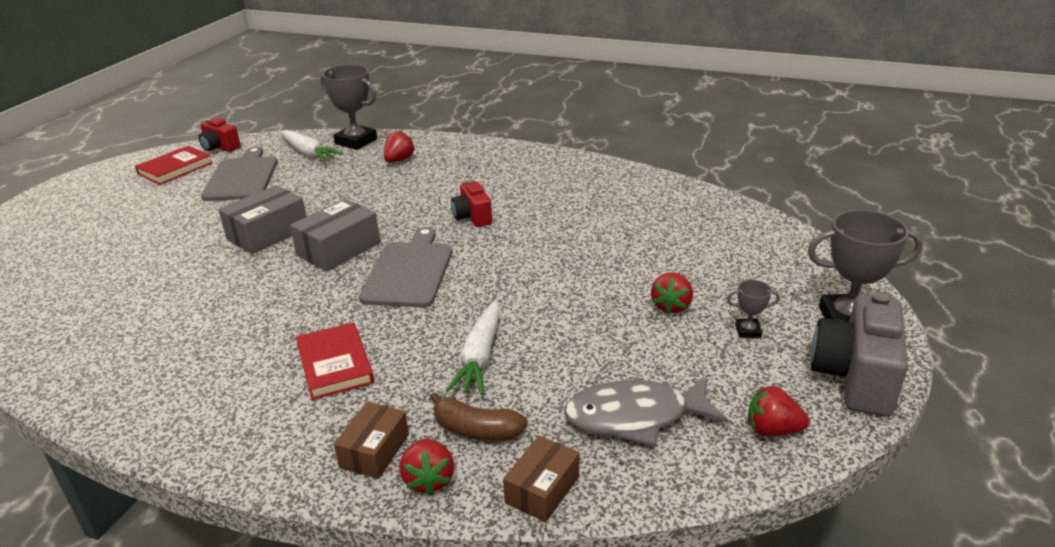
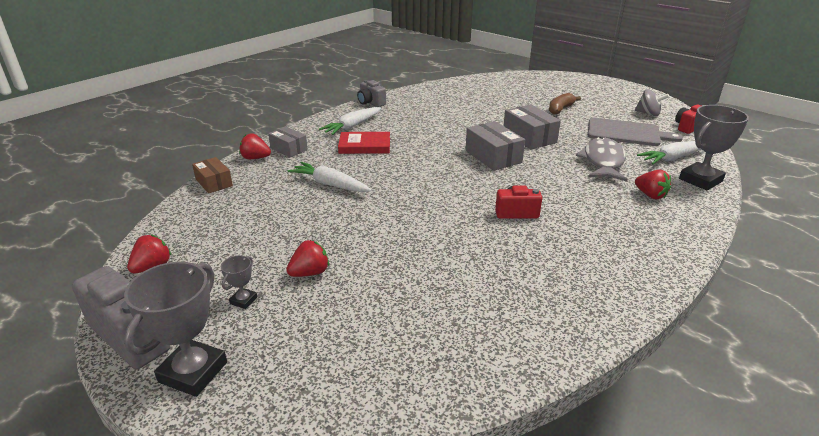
camera: 110 degrees right, 0 degrees up
(116, 419) = (371, 103): none -> grey camera
(175, 168) = (648, 113): red book -> grey spinning top
(251, 404) = (352, 126): none -> white carrot
(374, 451) = (288, 149): brown box -> grey box
(409, 271) = (446, 176): grey cutting board -> none
(476, 430) = (272, 174): brown banana -> brown banana (560, 109)
(635, 417) = (224, 221): grey fish -> grey fish (603, 161)
(671, 306) = (310, 273): red strawberry -> red strawberry turned 105 degrees clockwise

